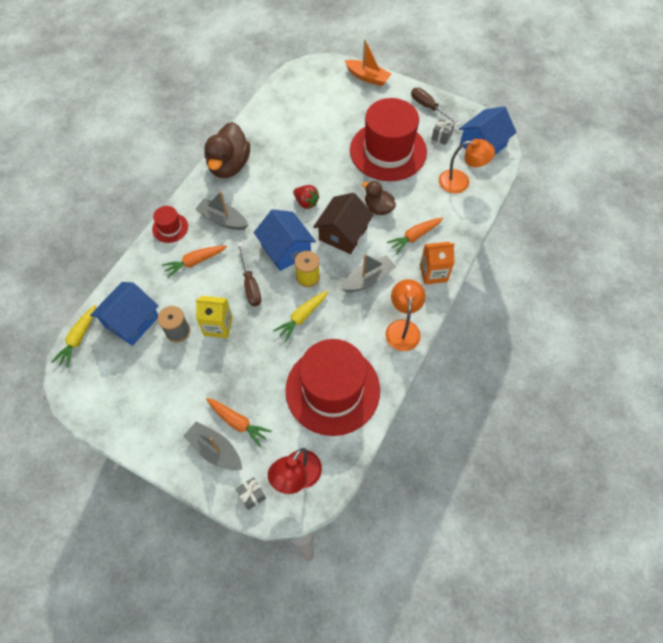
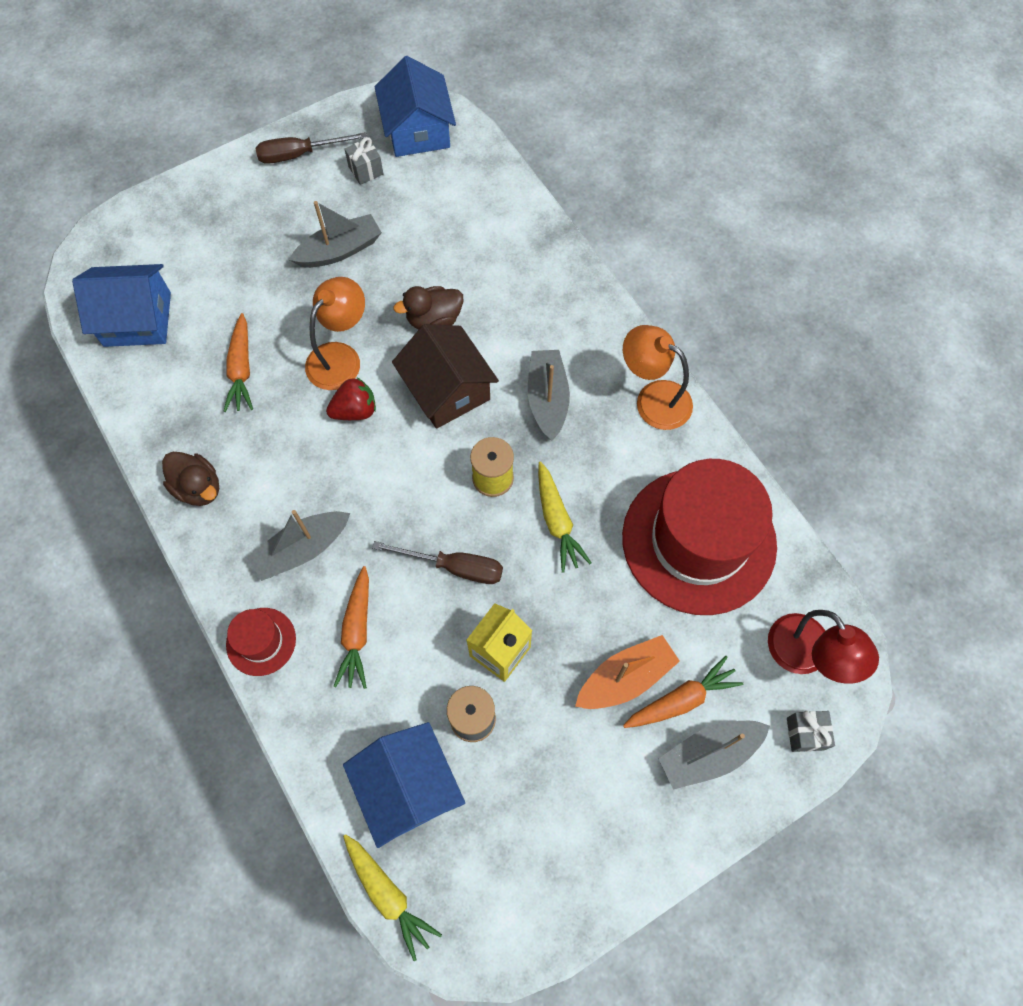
camera: 60 degrees left, 5 degrees up
(229, 165) = (198, 487): brown duck -> brown duck, size x0.58
(286, 249) = (423, 483): blue house -> blue house (137, 319)
(367, 77) = (175, 199): orange boat -> orange boat (625, 678)
(388, 151) = (340, 250): red hat -> grey boat
(414, 236) = (515, 301): orange carrot -> orange carrot (241, 369)
(433, 273) = (589, 312): orange carton -> none
(460, 182) = (461, 193): orange lamp -> orange lamp (340, 357)

